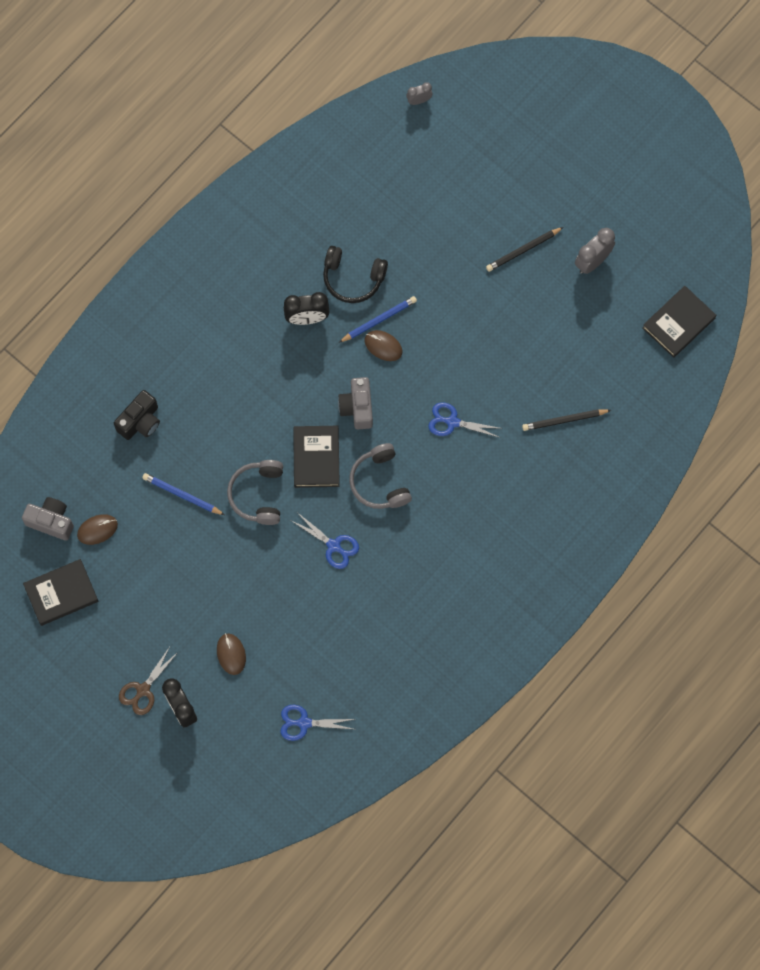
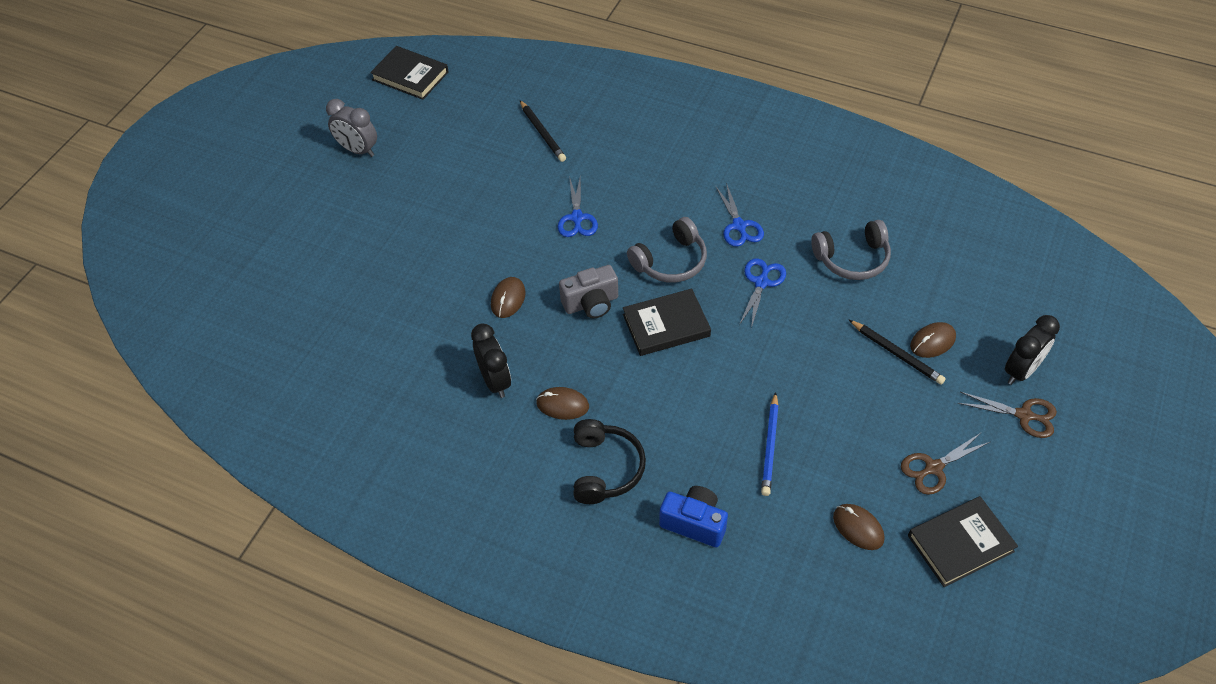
camera: 105 degrees left, 20 degrees down
(51, 521) = (874, 588): grey camera -> none
(61, 593) = (960, 543): black book -> black book turned 75 degrees counterclockwise
(124, 603) = (933, 468): none -> brown scissors
(140, 421) = (694, 523): black camera -> blue camera
(258, 495) = (734, 368): grey headphones -> grey headphones (852, 259)
(269, 360) = (562, 405): none -> brown mouse
(304, 723) = (967, 257): blue scissors -> blue scissors (739, 226)
(353, 278) = (430, 349): black headphones -> black headphones (605, 468)
(379, 320) = (476, 311): blue pencil -> none
(419, 100) = (179, 344): grey clock -> none
(523, 250) = (358, 207): black pencil -> black pencil (897, 354)

